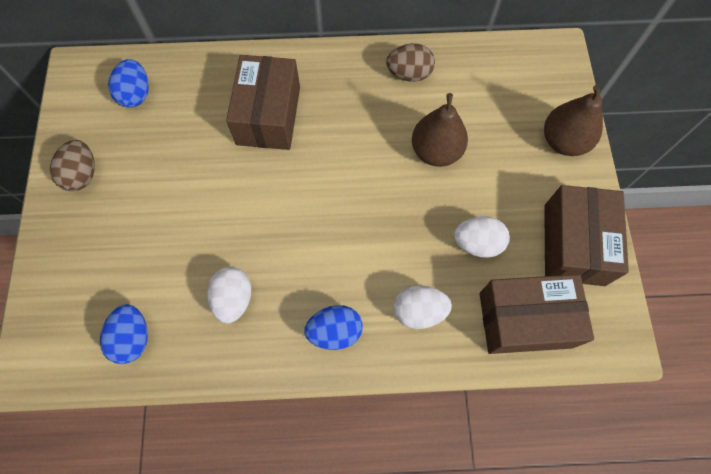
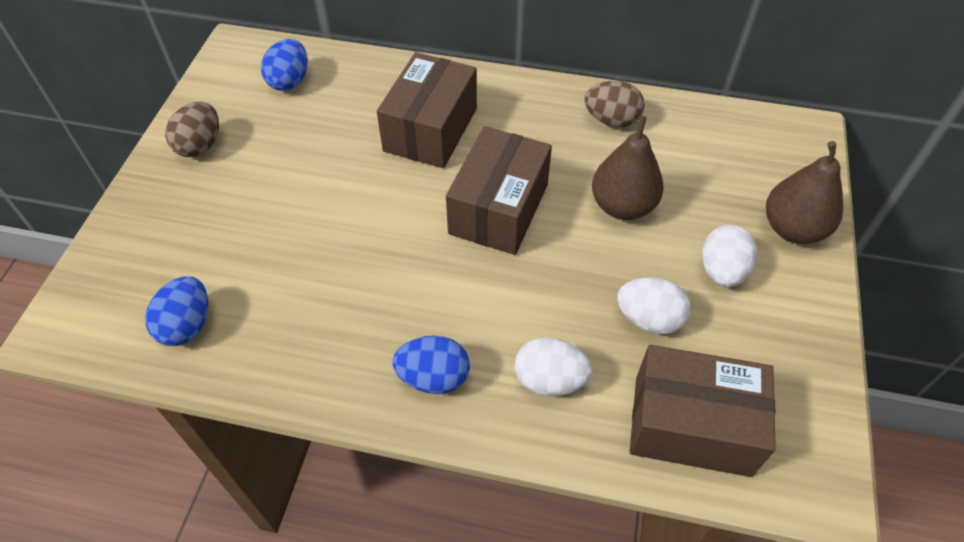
camera: 15 degrees right, 15 degrees down
(233, 299) = (321, 311): white egg -> white egg (722, 271)
(574, 244) = (780, 349): brown box -> brown box (499, 209)

